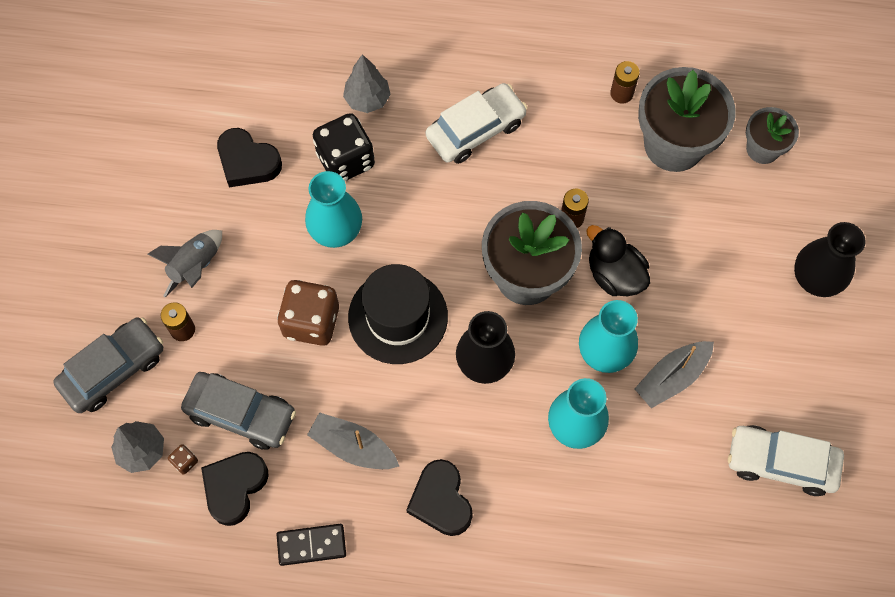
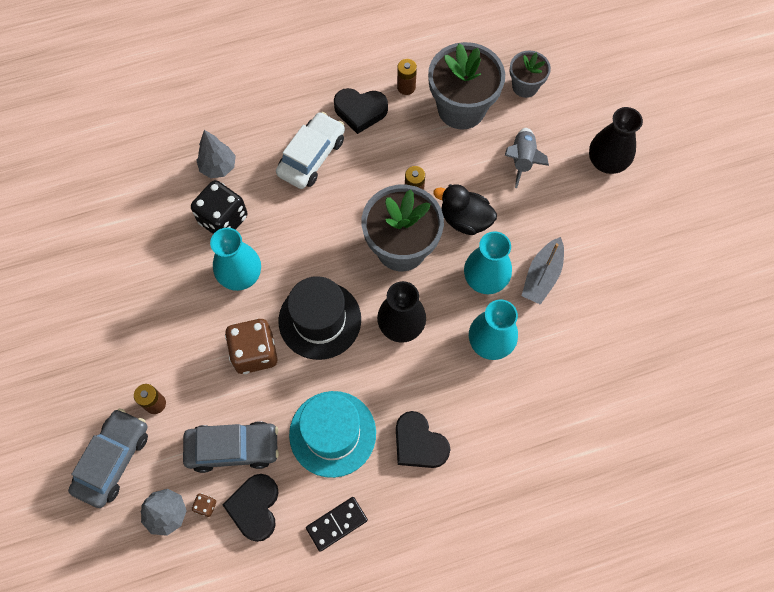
camera: 25 degrees left, 0 degrees up
(195, 267) = (142, 350): grey rocket -> grey rocket (522, 160)
(247, 162) = (146, 252): black heart -> black heart (360, 111)
(353, 447) = (332, 433): grey boat -> turquoise hat
(781, 463) = (647, 303): white car -> none

